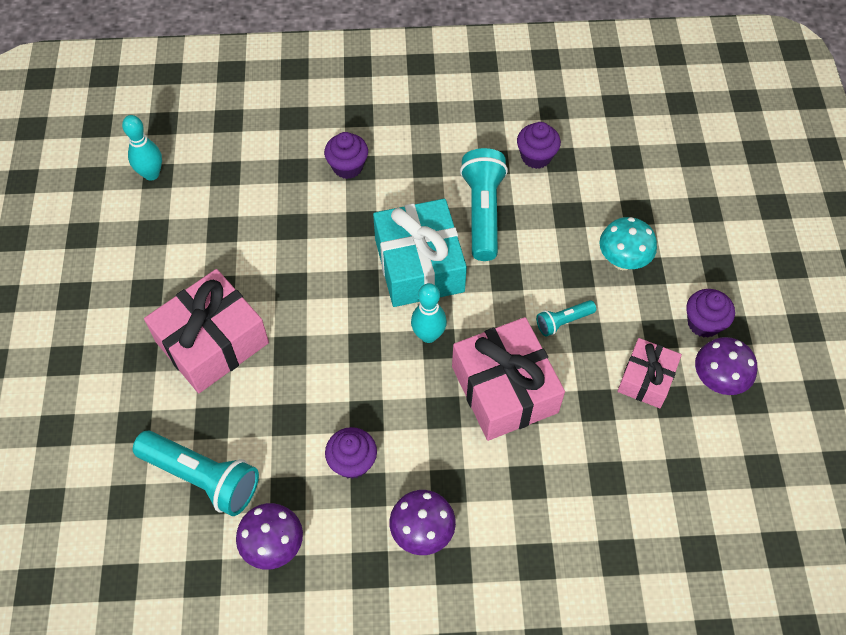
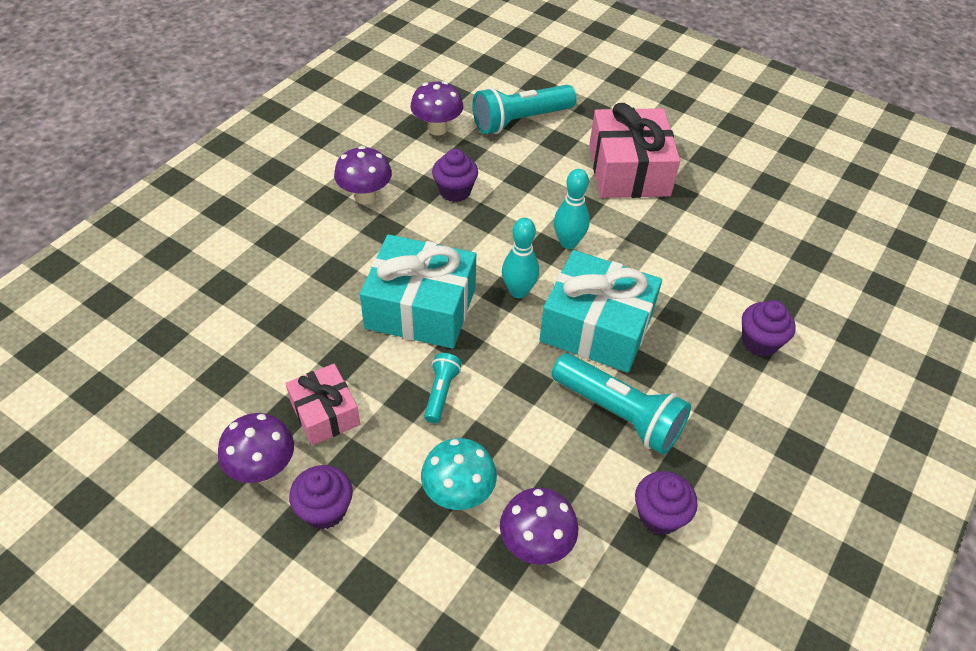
camera: 125 degrees right, 10 degrees down
(151, 174) = (841, 210): turquoise bowling pin -> turquoise bowling pin (568, 242)
(504, 389) = (421, 308): pink gift -> turquoise gift
(613, 203) = (535, 544): none -> purple mushroom

